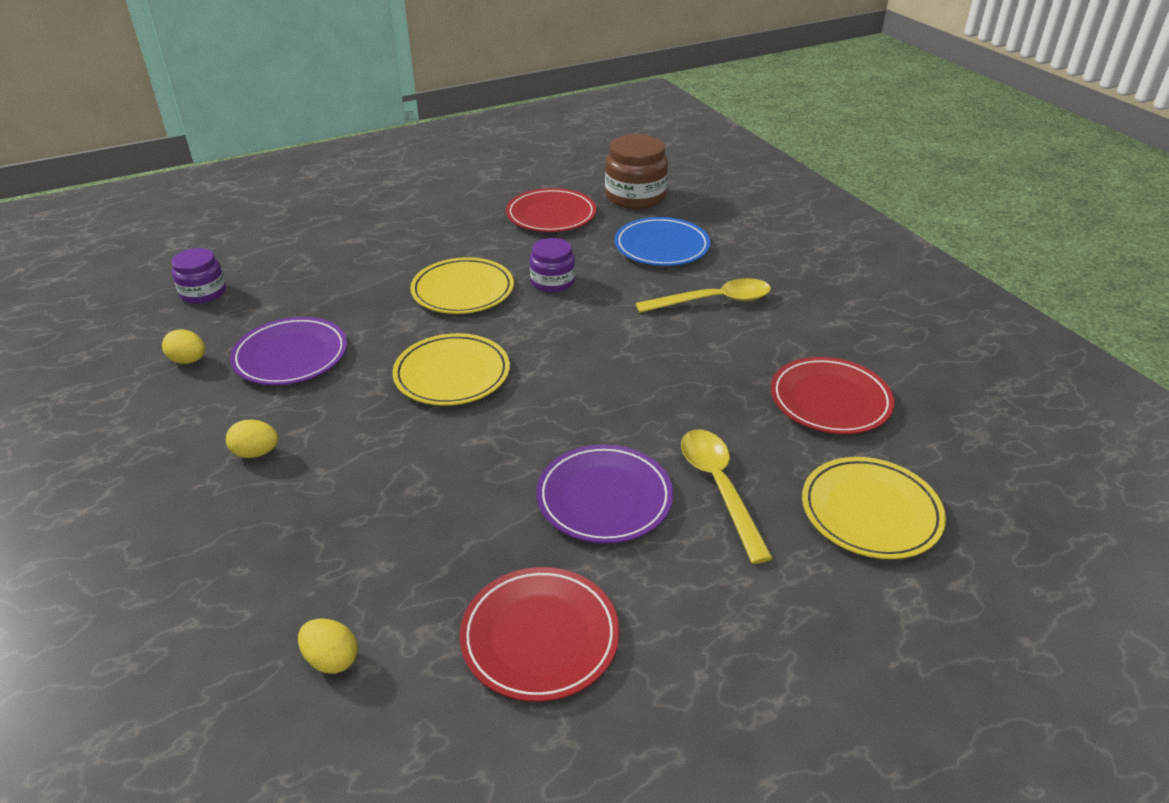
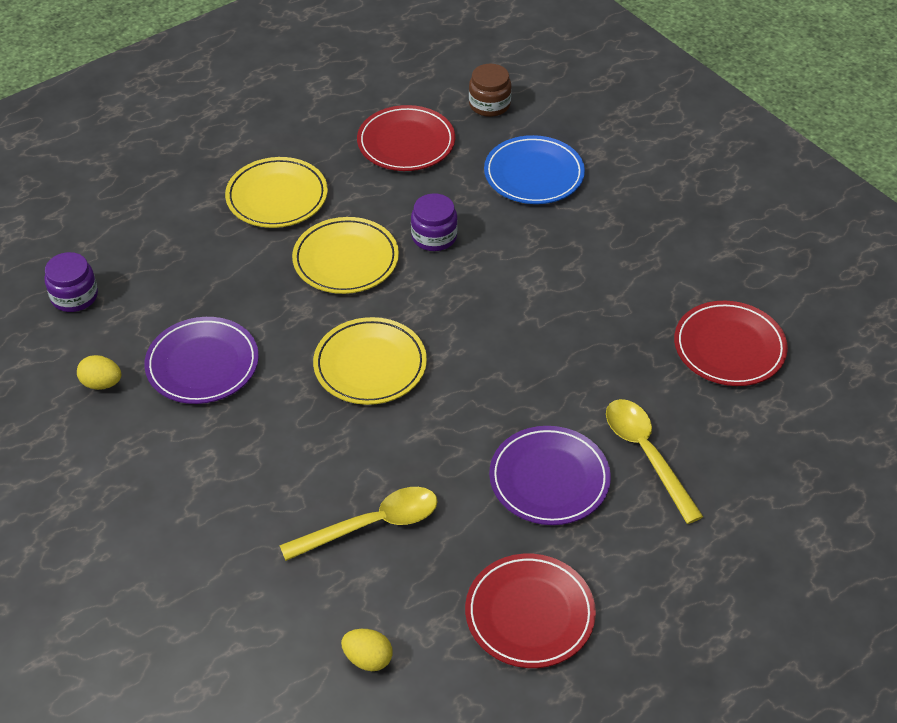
camera: 10 degrees left, 10 degrees up
(256, 453) = (218, 478): yellow egg -> none
(635, 196) = (489, 104): brown jar -> brown jar, size x0.63
(713, 301) = (601, 242): yellow spoon -> yellow spoon (372, 525)
(870, 512) = (777, 460): yellow plate -> yellow plate (277, 197)

